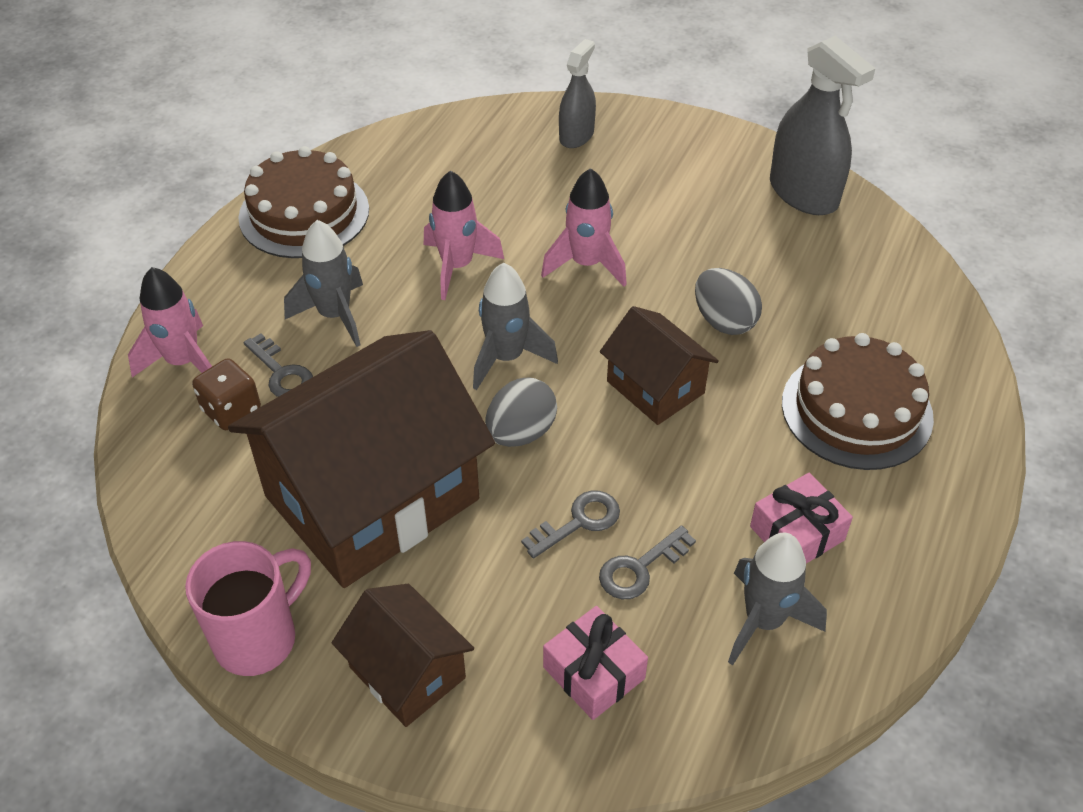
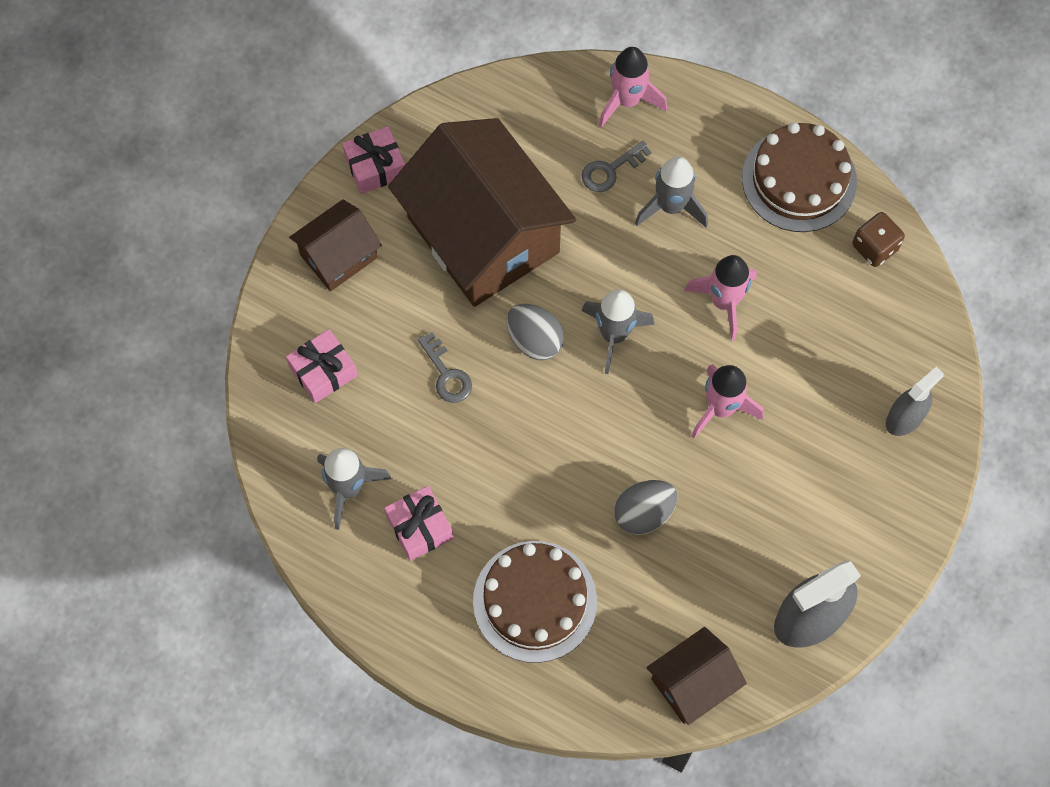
camera: 95 degrees right, 20 degrees up
(231, 410) = (575, 137): brown dice -> brown dice (875, 247)
(259, 638) = (375, 166): pink mug -> pink gift
(576, 135) = (904, 418): grey spray bottle -> grey spray bottle turned 75 degrees counterclockwise
(640, 568) = (402, 412): grey key -> none
(655, 387) = (573, 446): brown house -> brown house (693, 683)

